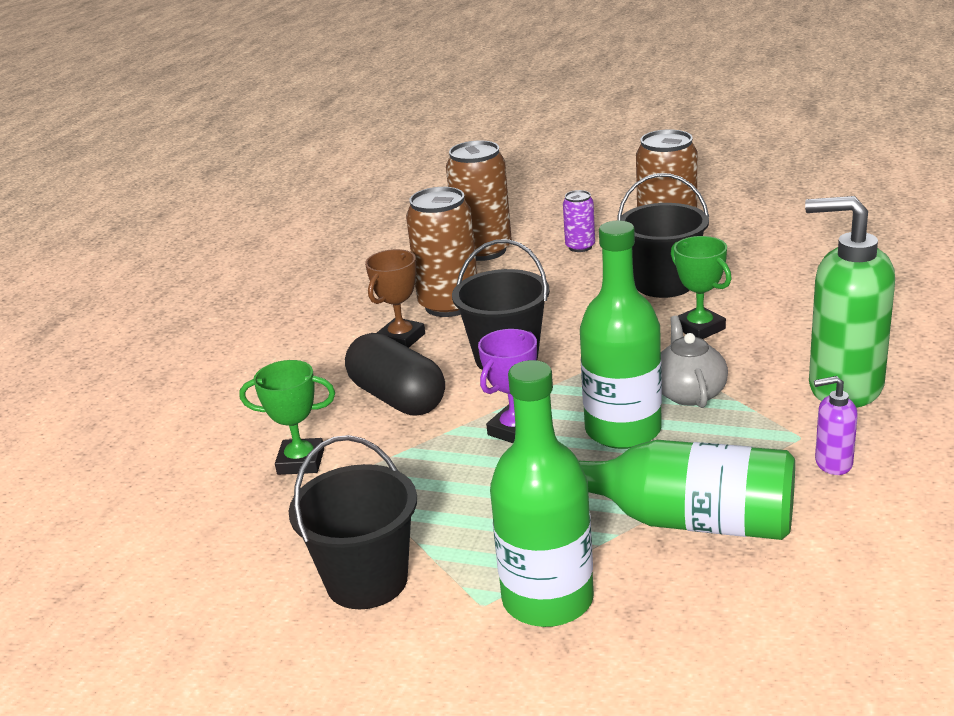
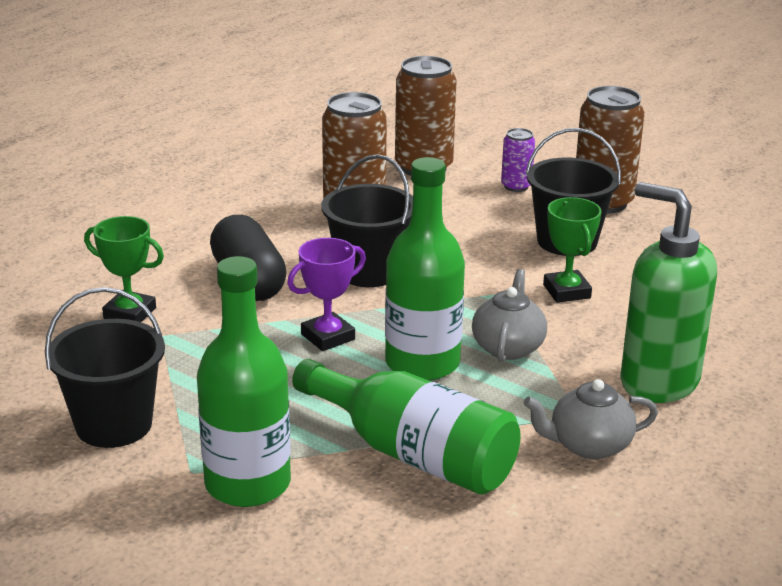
camera: 15 degrees right, 0 degrees up
(401, 338) = (290, 230): brown trophy -> none
(833, 463) = (588, 445): purple soap dispenser -> grey teapot

